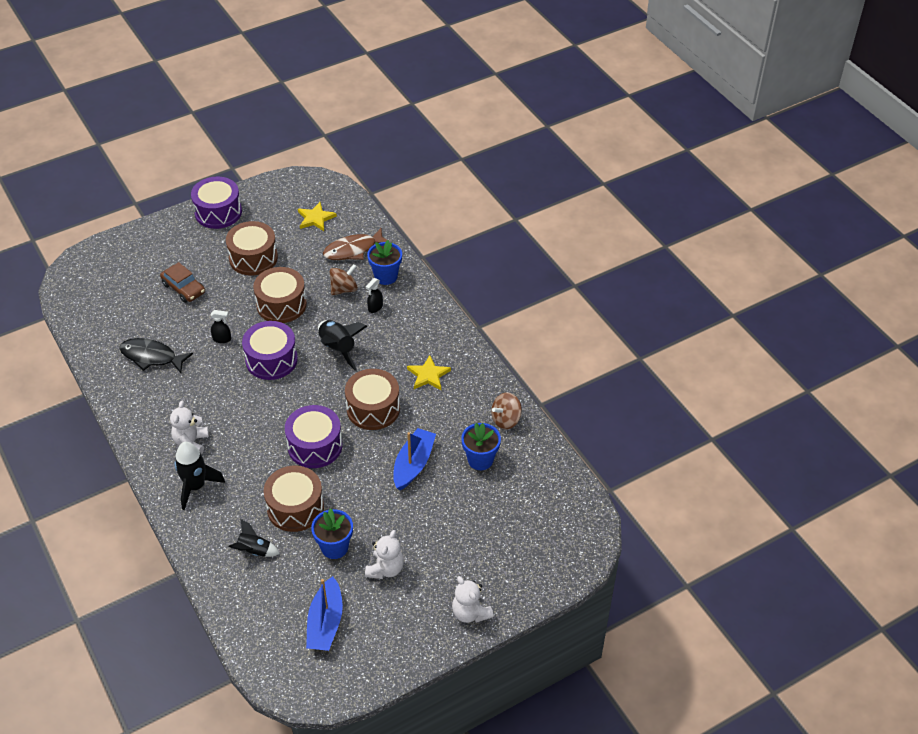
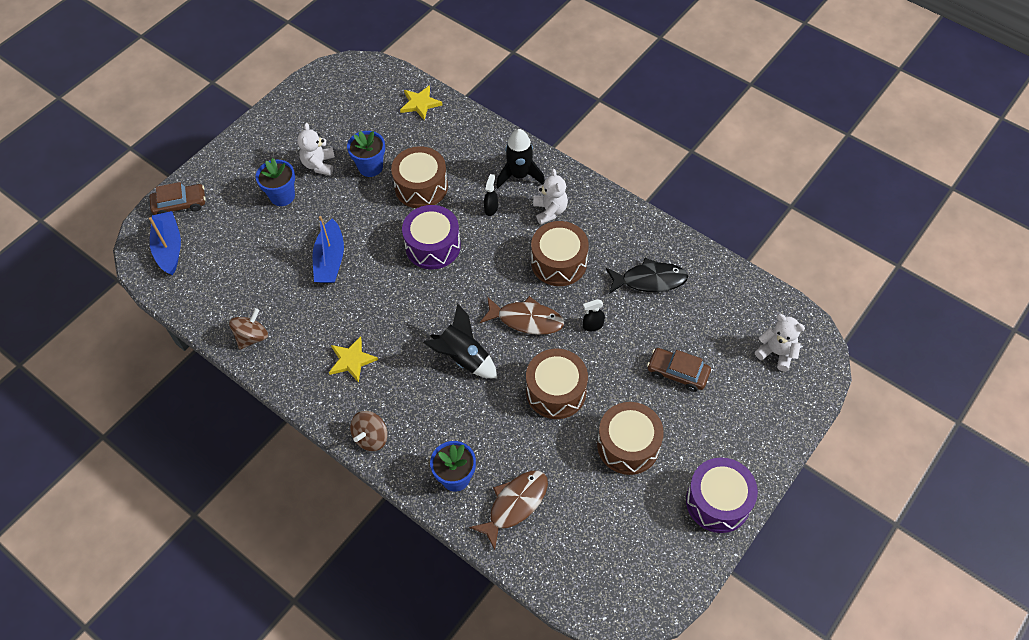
camera: 160 degrees right, 10 degrees up
(254, 551) = (437, 143): black rocket -> none
(271, 360) = (526, 320): purple drum -> brown fish
(315, 218) = (590, 540): yellow star -> yellow star (420, 104)
(325, 623) = (351, 112): blue boat -> blue boat (169, 248)
(344, 289) = (496, 439): brown spinning top -> brown spinning top (371, 437)
(373, 409) = (394, 302): brown drum -> brown drum (559, 262)
(375, 307) = (447, 427): black spray bottle -> black spray bottle (491, 208)
(470, 613) = (235, 155): white teddy bear -> white teddy bear (776, 353)
(480, 460) = (266, 286): blue flower pot -> blue flower pot (282, 196)
(543, 573) = (180, 204): none -> brown car

